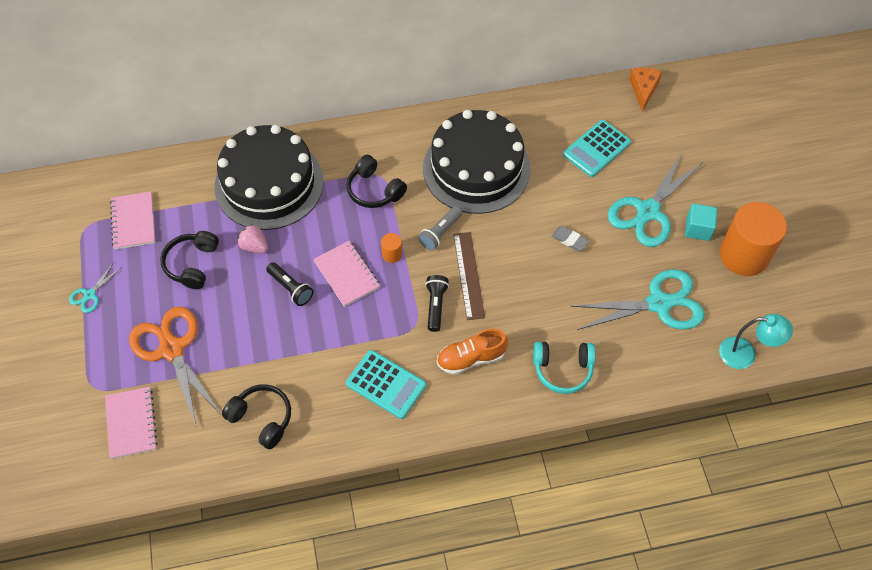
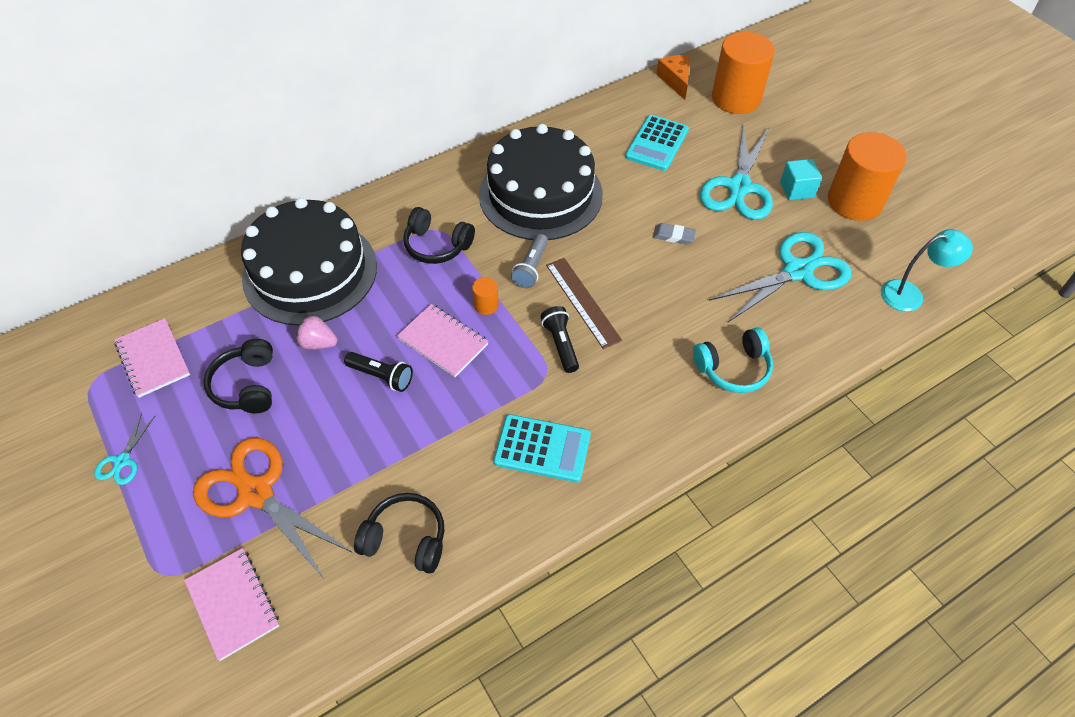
camera: 20 degrees left, 5 degrees down
(471, 358) = (627, 388): orange shoe -> none
(689, 123) = (736, 98): none -> orange cylinder

